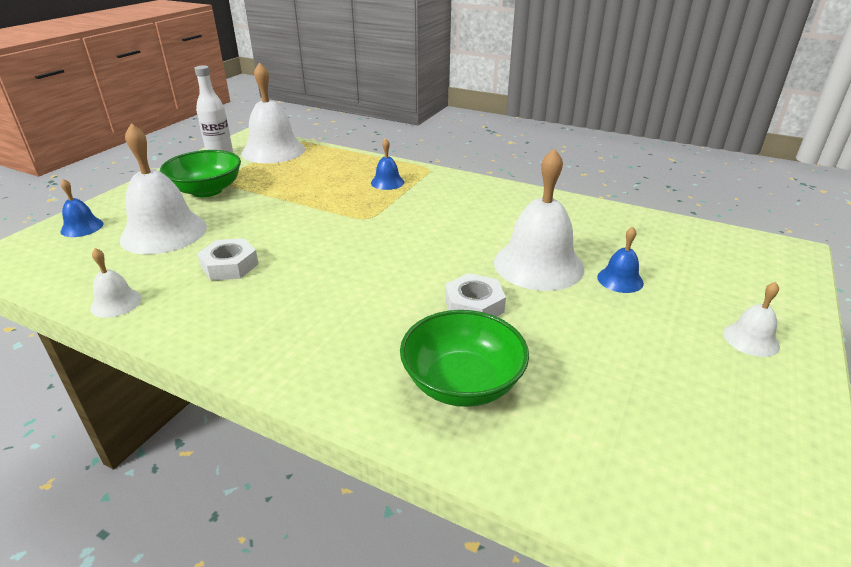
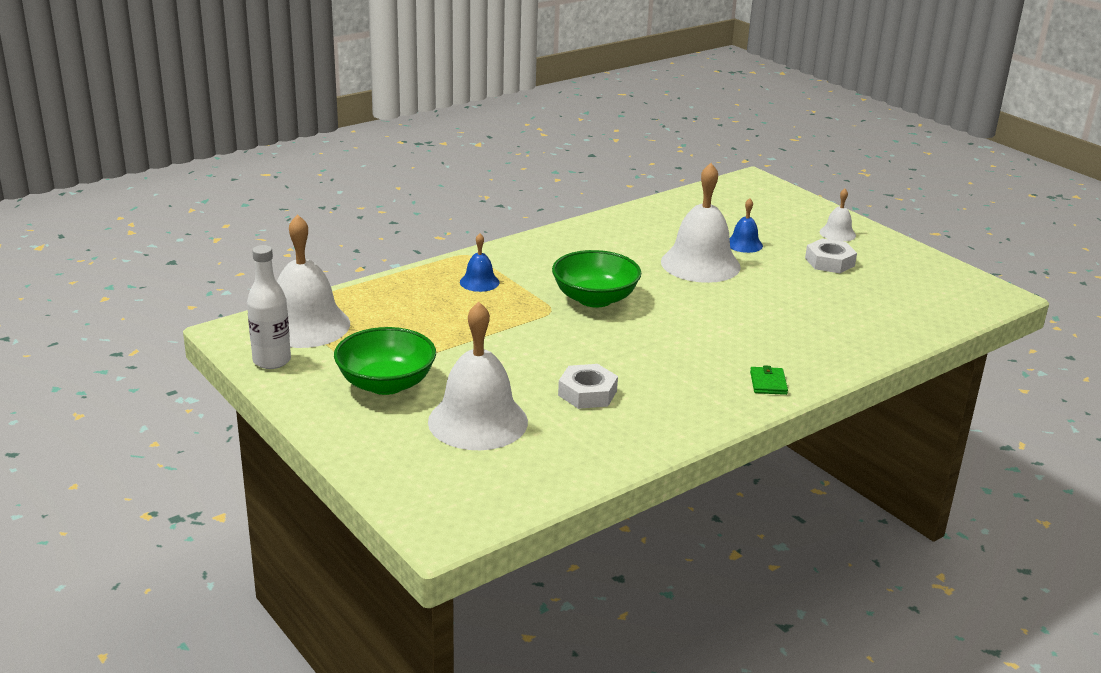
camera: 65 degrees left, 5 degrees down
(82, 227) = (410, 473): blue bell -> none
(116, 303) = (611, 459): white bell -> none
(305, 364) = (768, 383): none -> green wallet
(462, 383) = (824, 332): green bowl -> green bowl (595, 299)
(474, 305) = (737, 303): white nut -> white nut (829, 262)

